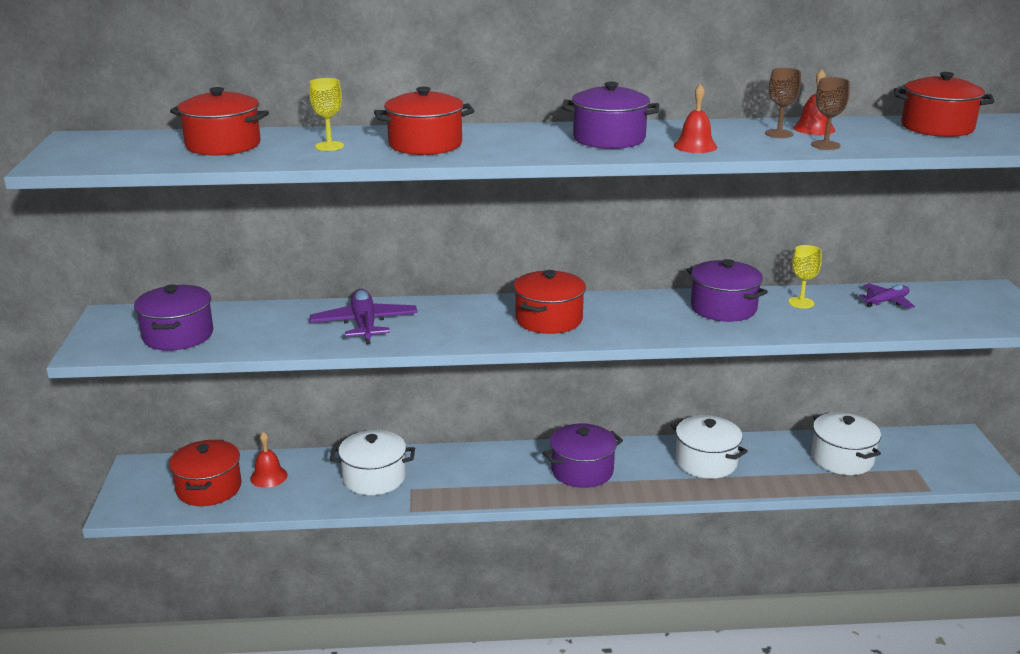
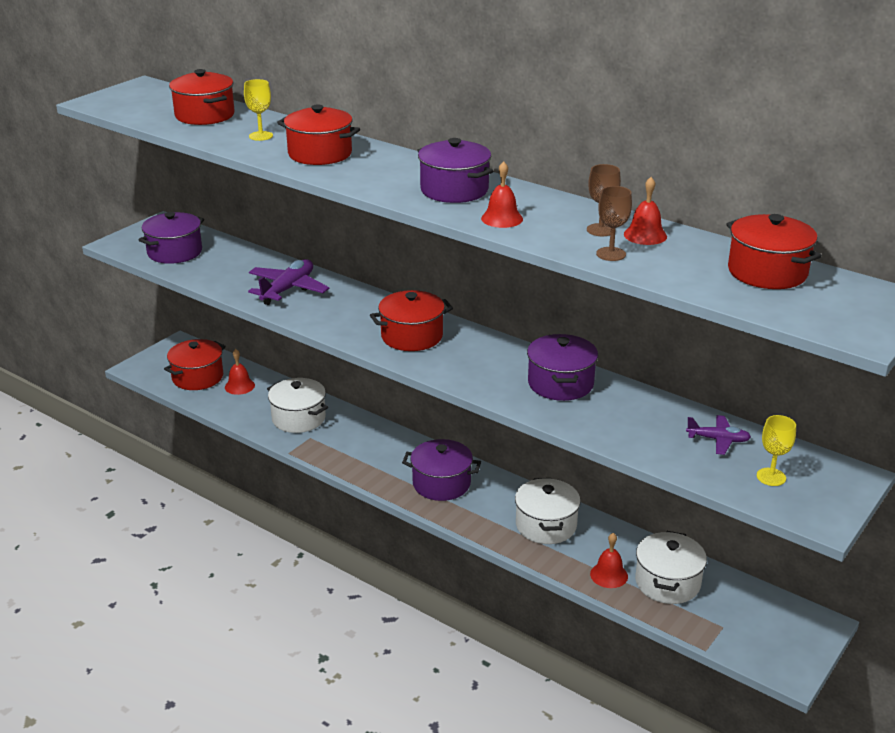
camera: 40 degrees right, 5 degrees up
(800, 474) = (609, 575): none -> red bell
(801, 303) = (636, 407): yellow goblet -> yellow goblet (771, 477)

